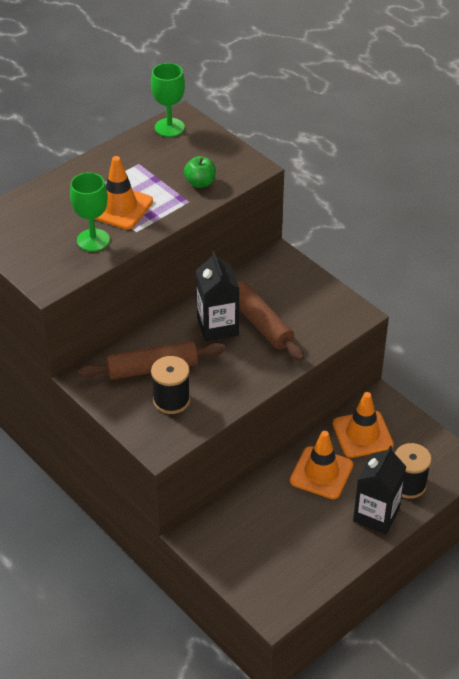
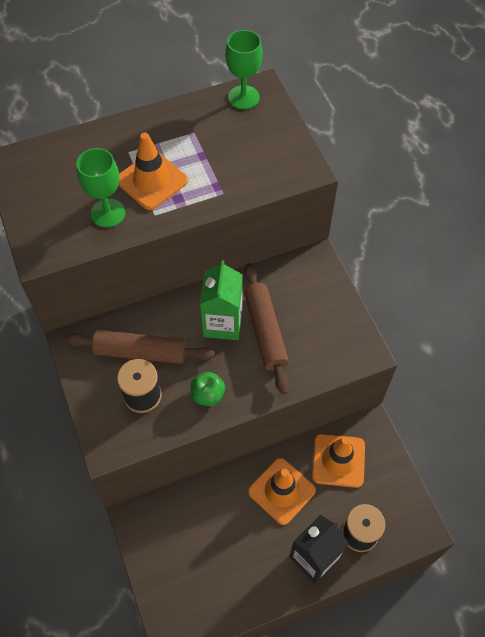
camera: 20 degrees right, 15 degrees up
(200, 183) = (244, 173): green apple -> green apple (208, 395)
(217, 326) = (222, 323): black carton -> green carton

